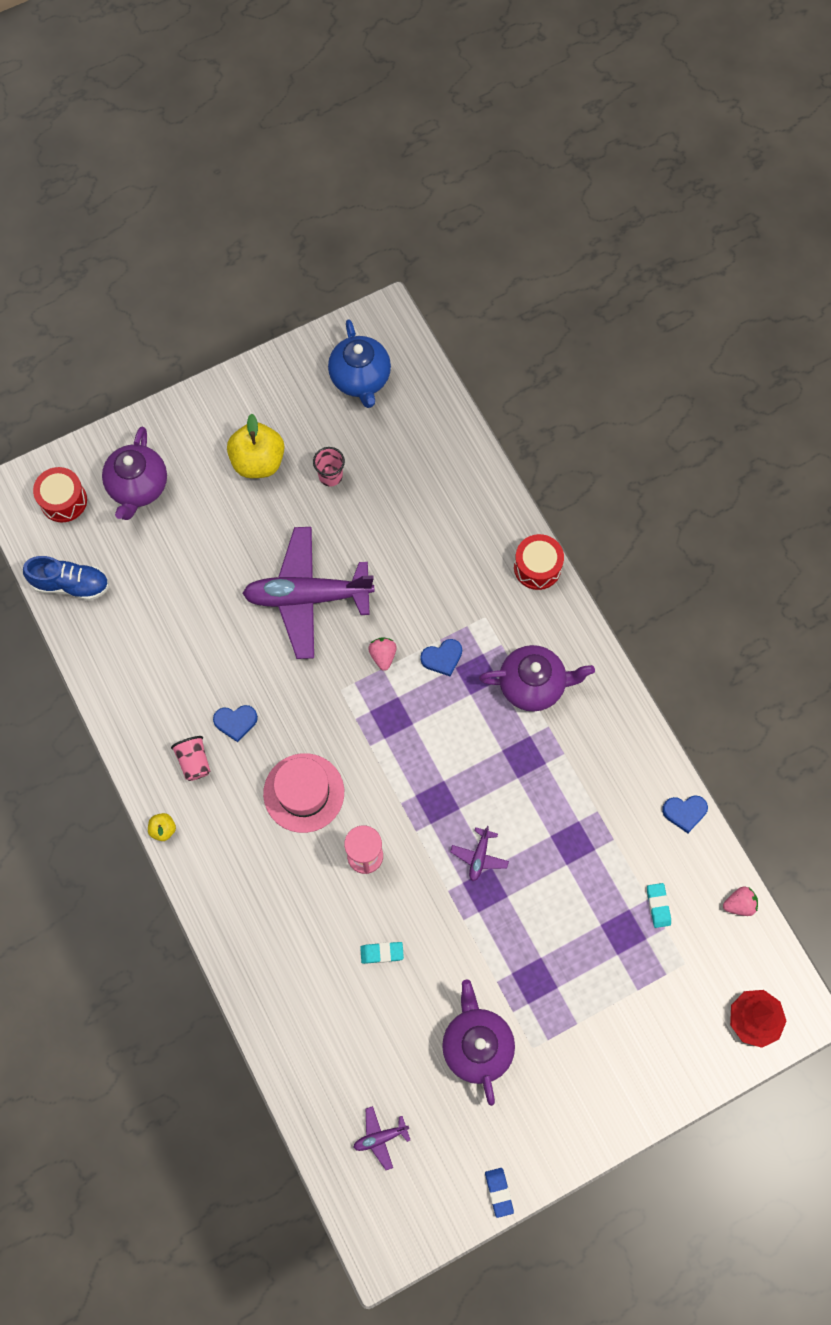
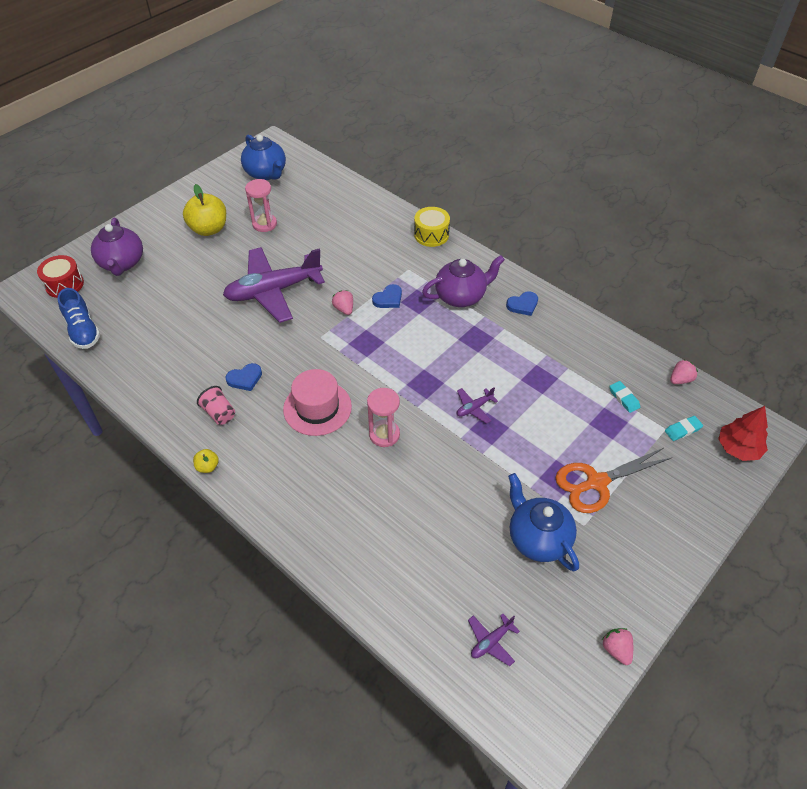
camera: 20 degrees left, 20 degrees down
(71, 584) = (83, 331): blue shoe -> blue shoe turned 75 degrees clockwise
(330, 476) = (264, 224): pink cup -> pink hourglass
(382, 953) = (427, 497): turquoise eraser -> turquoise eraser (683, 430)
(477, 1044) = (538, 538): purple teapot -> blue teapot
(479, 856) = (474, 408): purple plane -> purple plane turned 60 degrees clockwise
(499, 1192) = (616, 649): blue eraser -> pink strawberry
(537, 567) = (431, 235): red drum -> yellow drum
(571, 1002) = (596, 482): none -> orange scissors
(684, 812) = (608, 337): blue heart -> blue heart (523, 305)

